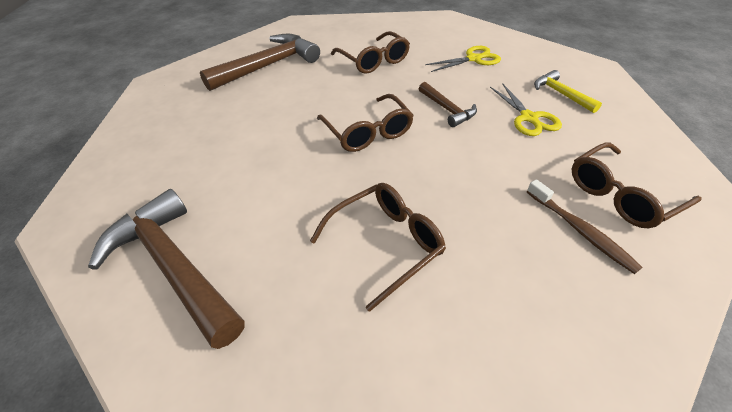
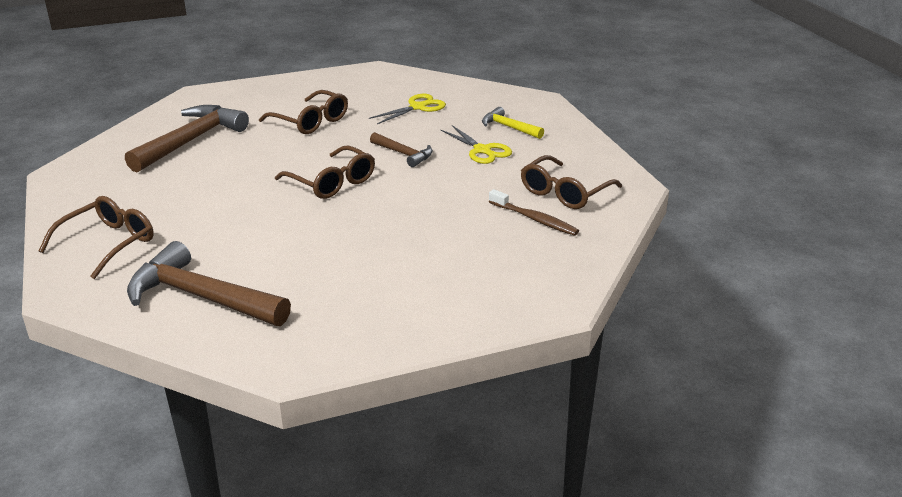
camera: 20 degrees left, 15 degrees down
(386, 244) = (381, 253): brown glasses -> brown glasses (108, 243)

